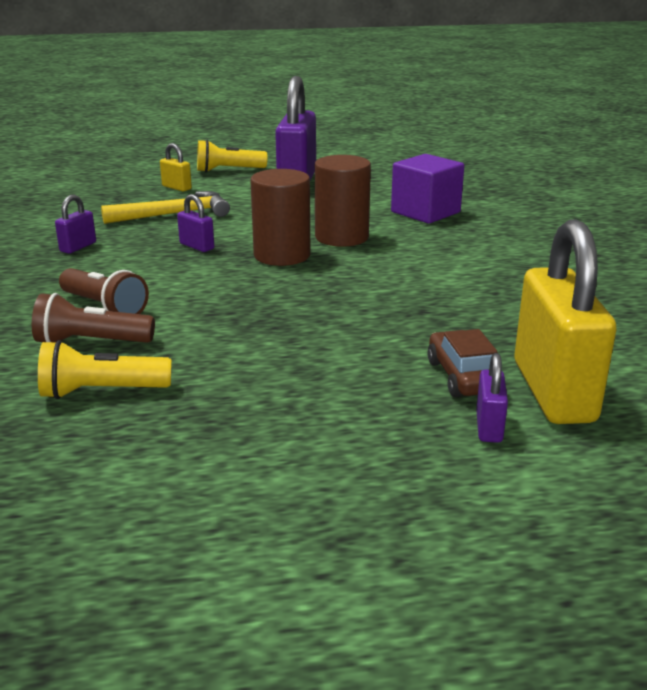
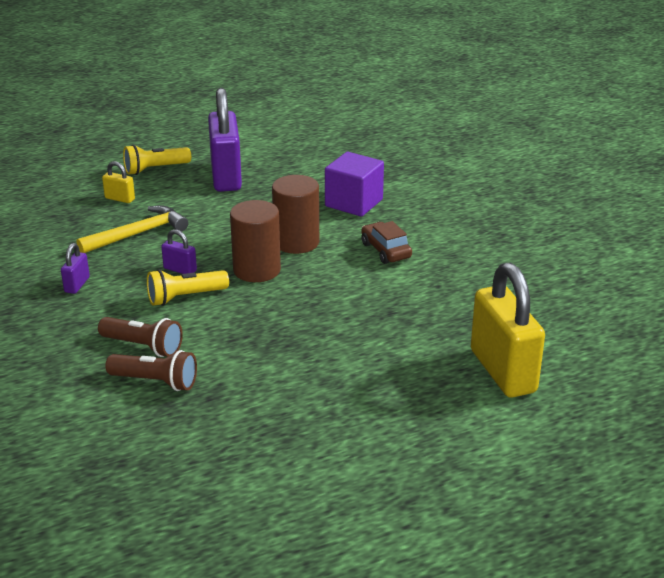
camera: 15 degrees left, 5 degrees up
(92, 342) = (155, 382): brown flashlight -> brown flashlight turned 150 degrees counterclockwise
(102, 391) = (192, 424): yellow flashlight -> yellow flashlight (185, 297)
(462, 376) = (439, 369): brown car -> brown car (385, 250)
(489, 427) = (469, 407): purple padlock -> none

